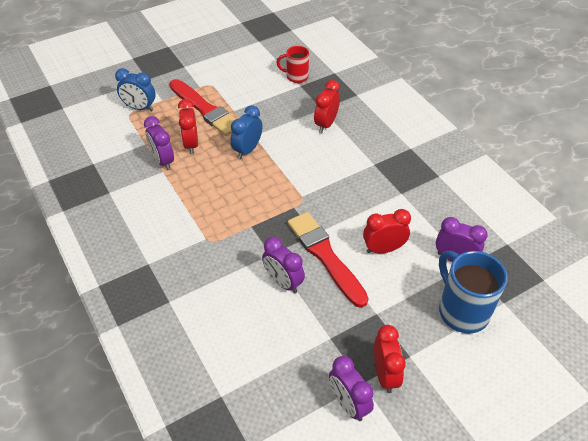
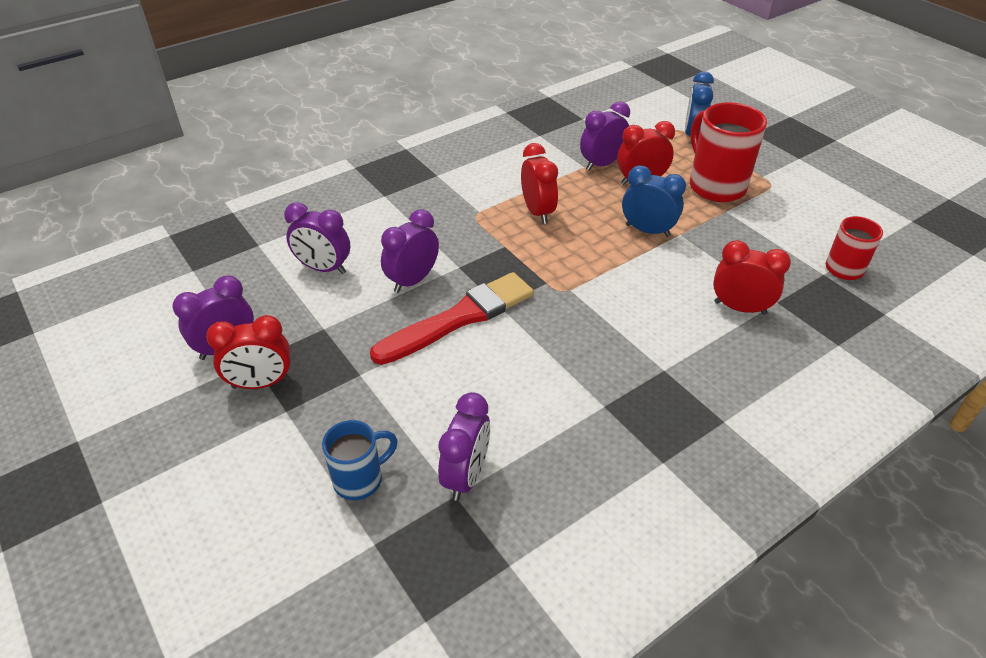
camera: 85 degrees right, 5 degrees down
(205, 109) = (715, 186): red brush -> red mug
(261, 342) = (324, 268): none -> purple clock
(383, 249) = (478, 382): red clock -> red clock (537, 212)
(462, 310) = (360, 479): blue mug -> blue mug, size x0.59

